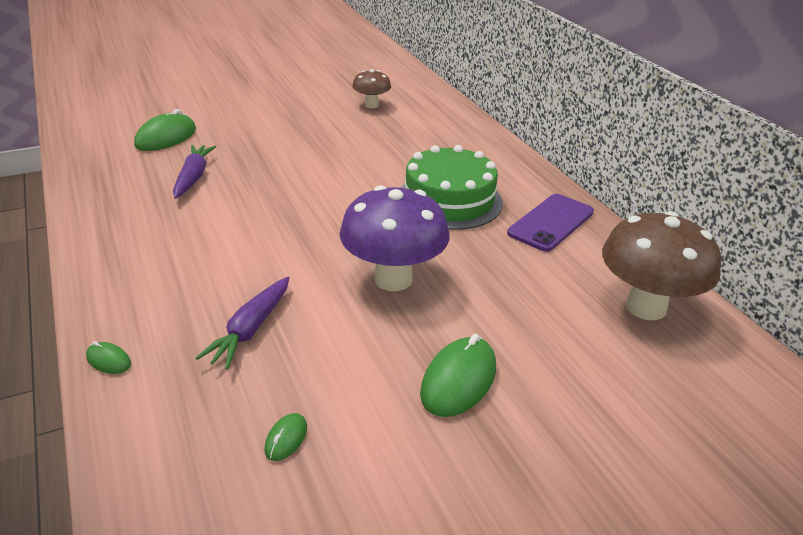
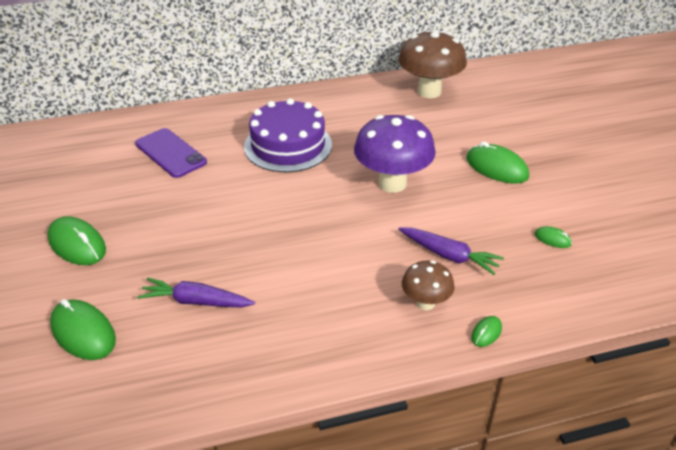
camera: 80 degrees left, 5 degrees up
(270, 119) = (77, 244): none -> green mouse
(371, 105) = (80, 170): brown mushroom -> brown mushroom (425, 303)
(449, 200) = (288, 145): green cake -> purple cake
(551, 222) = (331, 106): purple phone -> purple phone (170, 153)

